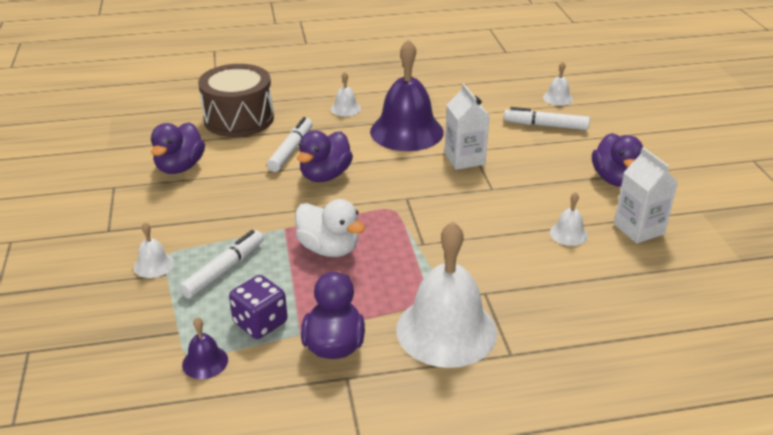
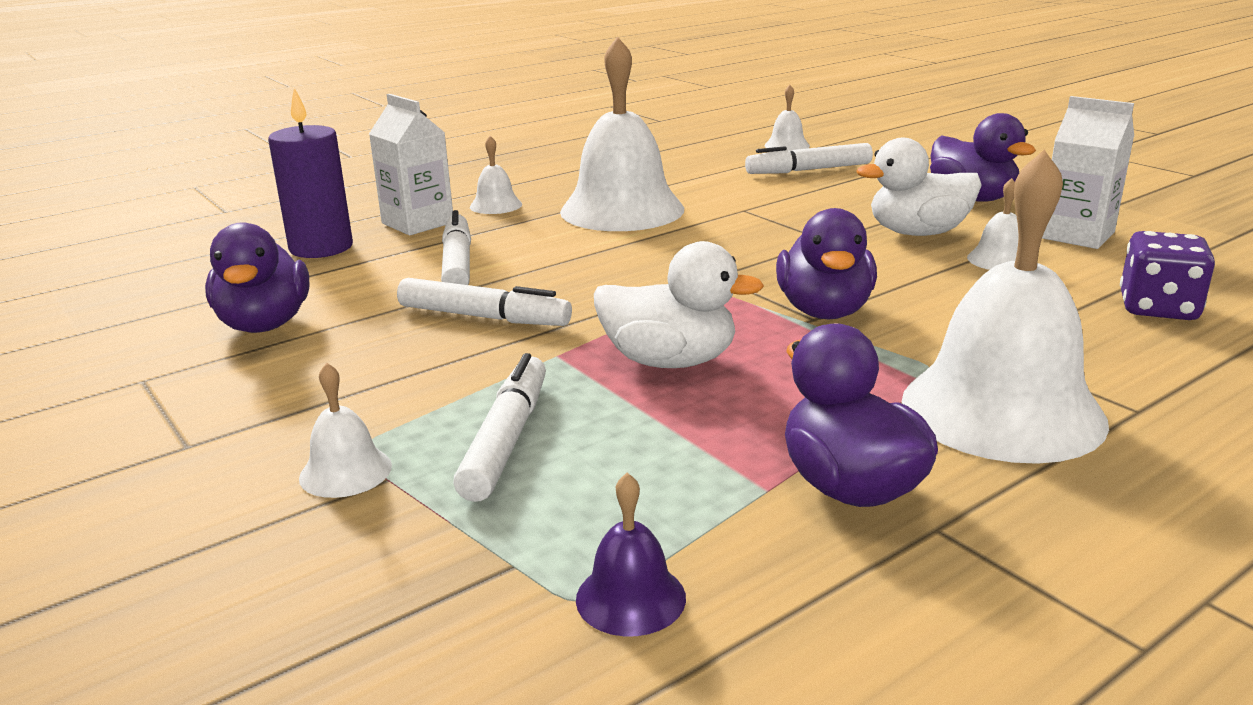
camera: 25 degrees left, 10 degrees down
(239, 119) = (321, 248): brown drum -> purple candle
(260, 323) = (671, 497): purple dice -> purple dice (1158, 308)
(273, 192) = (484, 317): none -> white marker
(325, 175) = (552, 279): purple duck -> purple duck (824, 311)
(406, 131) = (622, 210): purple bell -> white bell
(464, 159) = (745, 219): white carton -> white carton (417, 223)
(548, 199) = (918, 233): none -> white duck

